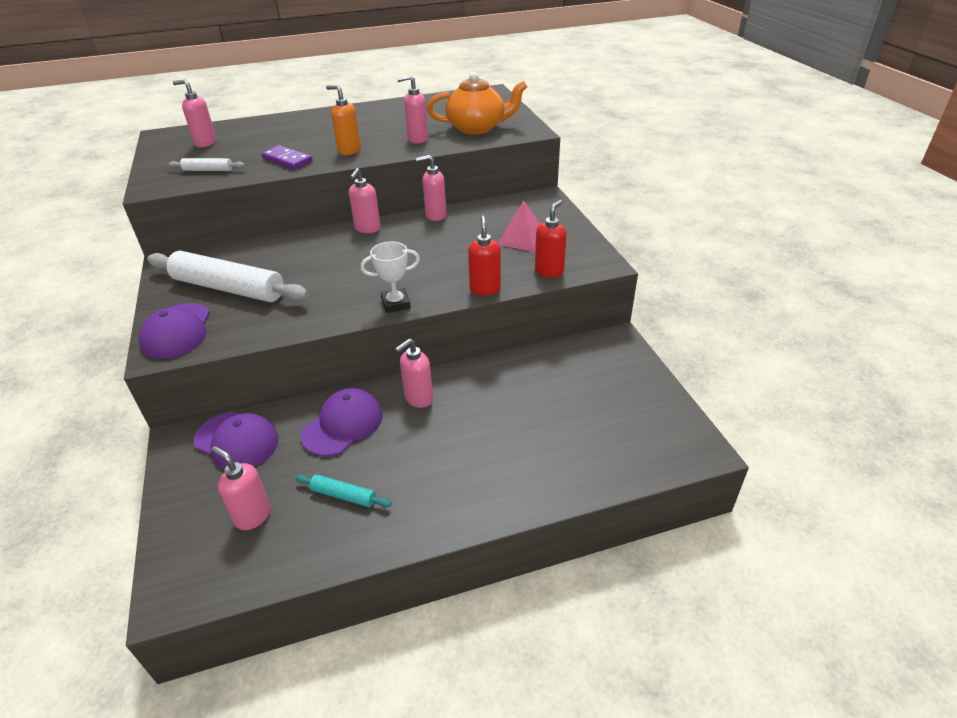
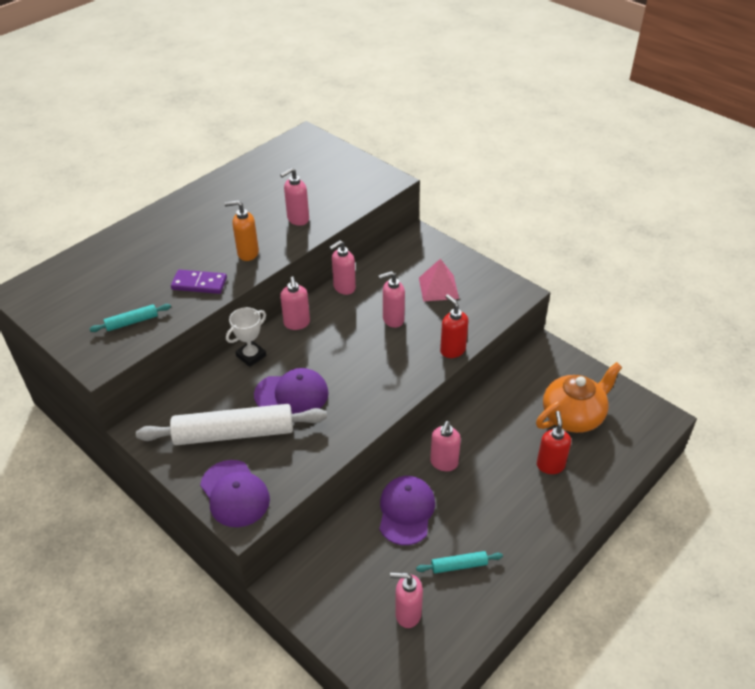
camera: 30 degrees left, 5 degrees up
(205, 143) = (85, 288): pink soap dispenser -> pink soap dispenser (393, 319)
(208, 170) = (132, 322): white rolling pin -> turquoise rolling pin
(237, 441) = (334, 564): purple cap -> purple cap (292, 394)
(395, 304) = (395, 391): white trophy -> white trophy (251, 356)
(477, 128) = (339, 189): orange teapot -> orange teapot (573, 415)
(549, 271) = (486, 314): red soap dispenser -> red soap dispenser (550, 465)

